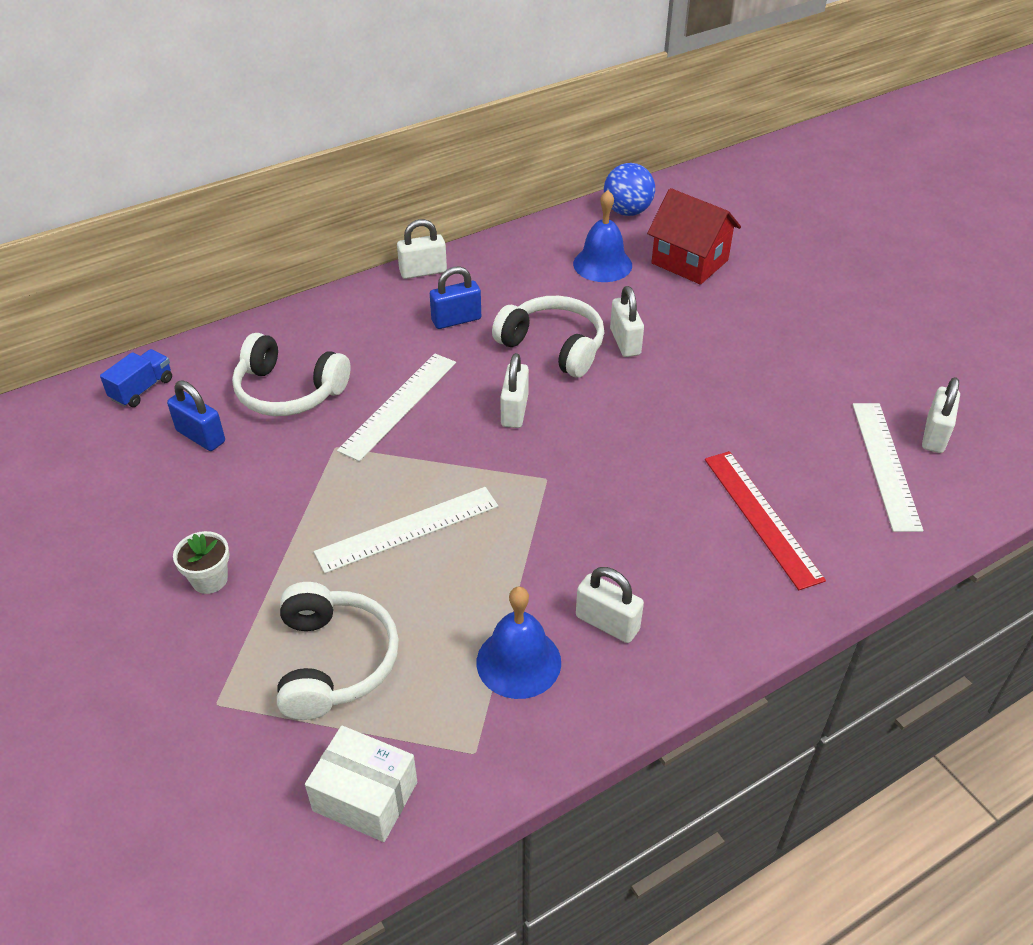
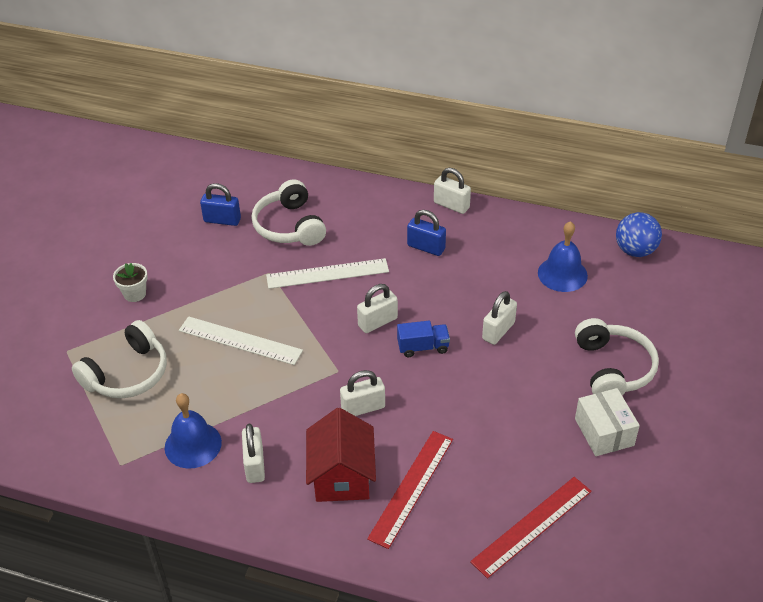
camera: 50 degrees right, 0 degrees up
(142, 389) = (231, 176): blue truck -> blue truck (423, 347)
(200, 436) = (222, 220): blue padlock -> blue padlock turned 75 degrees counterclockwise
(365, 796) = (60, 440): white box -> white box (604, 432)
(553, 347) = (453, 302): white headphones -> white headphones (612, 368)
(689, 262) = (621, 312): red house -> red house (342, 476)
(885, 464) = (532, 526): white ruler -> red ruler
(935, 435) = (595, 539): white padlock -> white padlock (363, 408)

